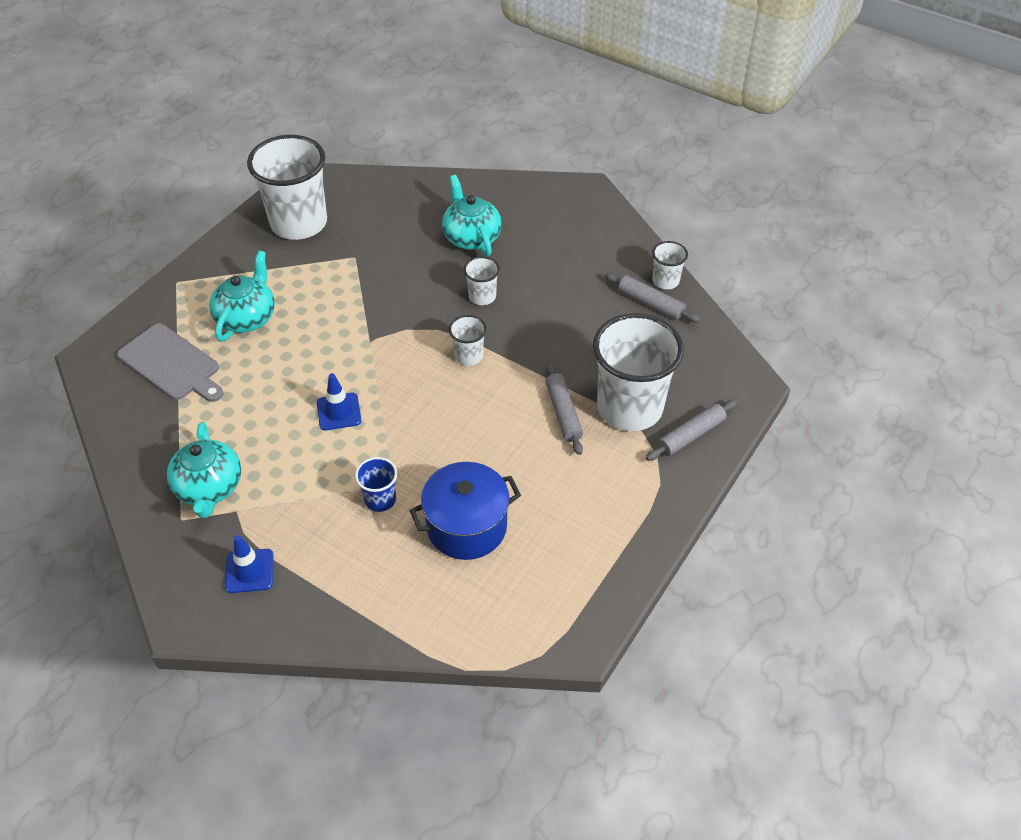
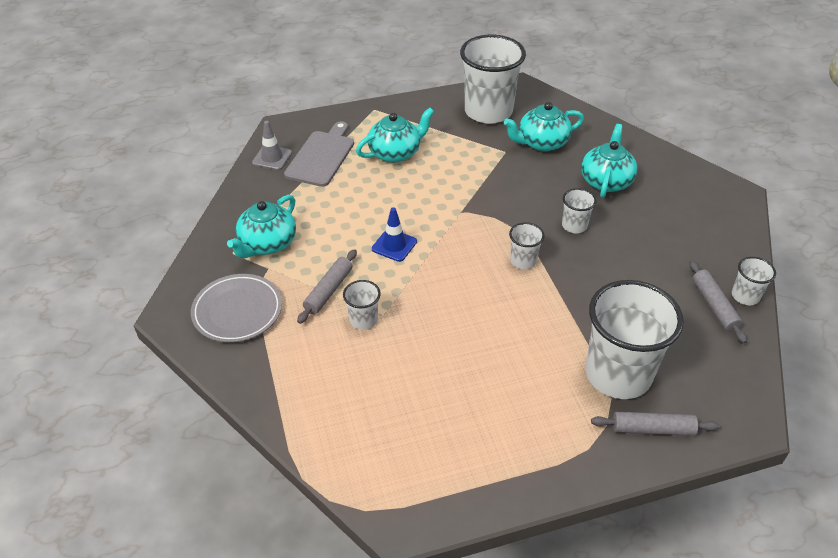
camera: 40 degrees right, 5 degrees down
(117, 396) = (272, 158): none -> grey traffic cone
(171, 364) = (321, 156): grey cutting board -> grey cutting board turned 150 degrees counterclockwise
(249, 571) = (237, 311): blue traffic cone -> grey plate
(380, 229) = (541, 143): none -> turquoise teapot
(380, 499) = (363, 320): blue cup -> white cup
(466, 527) = (403, 378): blue pot -> none
(563, 413) = (558, 344): grey rolling pin -> grey rolling pin (329, 291)

